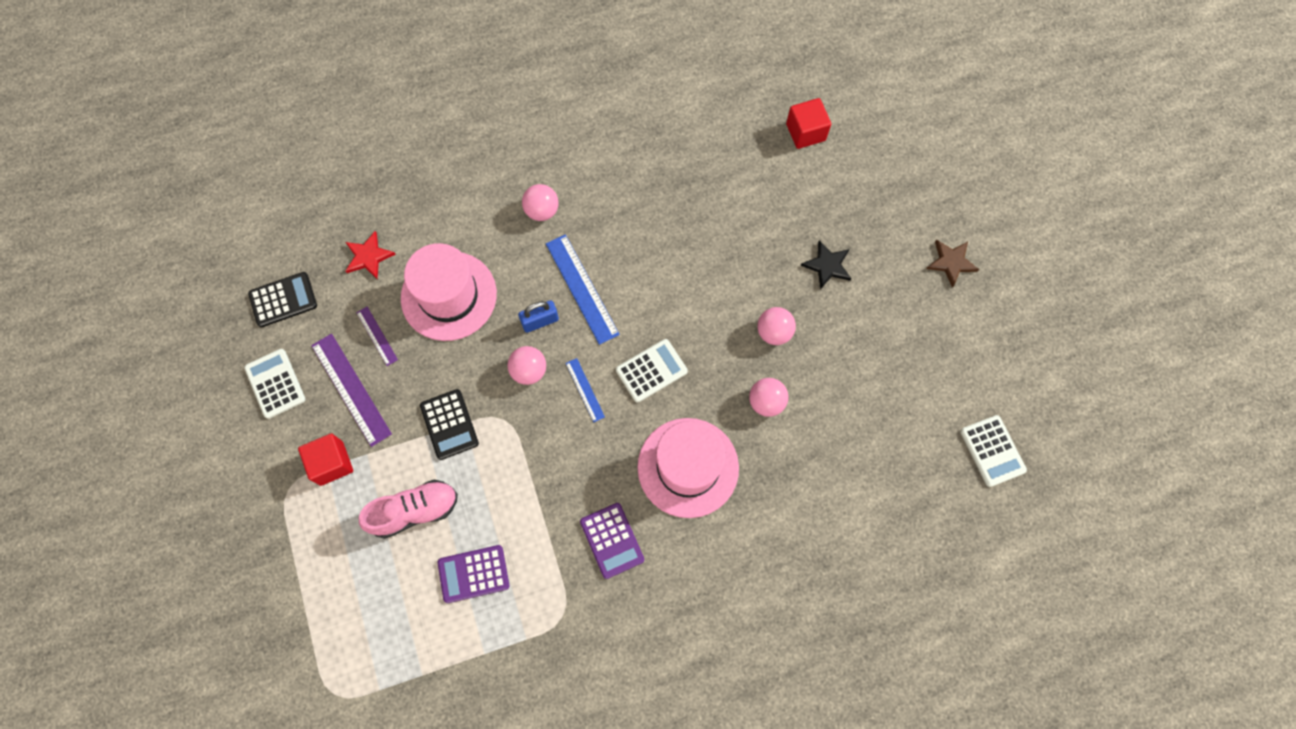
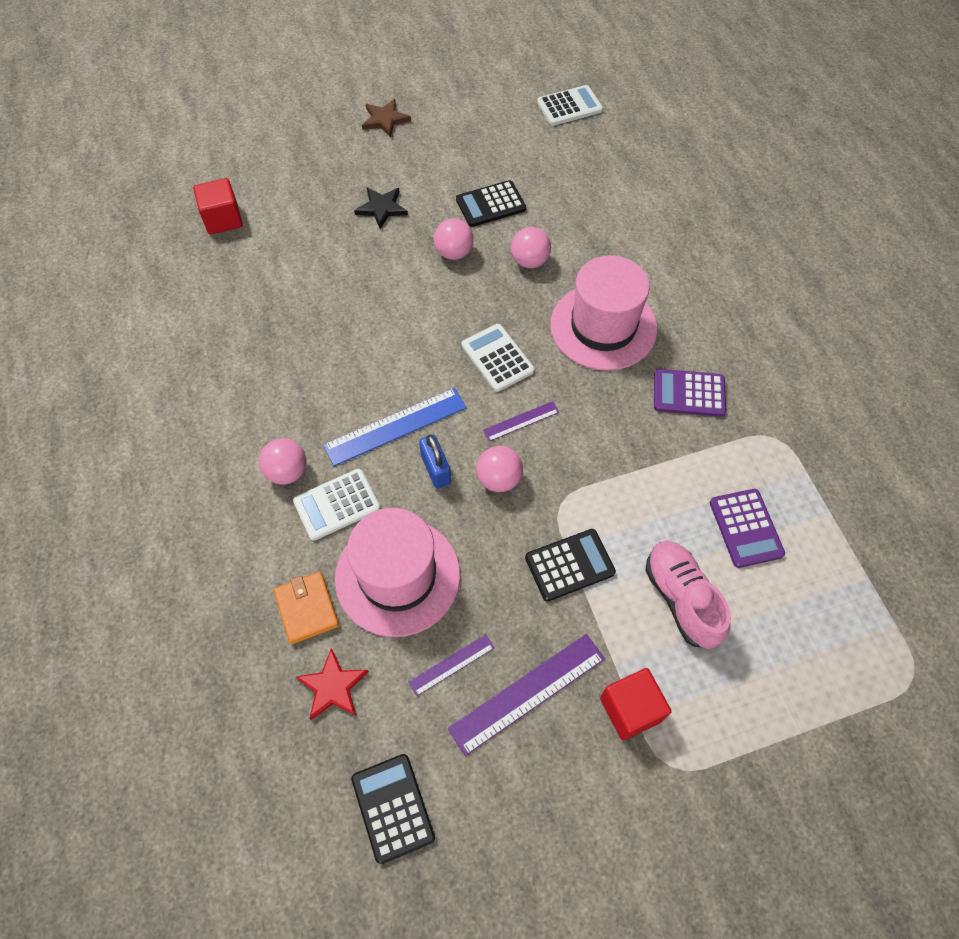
camera: 90 degrees left, 10 degrees down
(275, 383) = (522, 804): white calculator -> white calculator (336, 505)
(427, 235) = (307, 608): none -> orange wallet
(585, 390) = (521, 421): blue ruler -> purple ruler
(612, 540) = (689, 393): purple calculator -> purple calculator turned 150 degrees counterclockwise
(839, 366) = (490, 204): none -> black calculator

